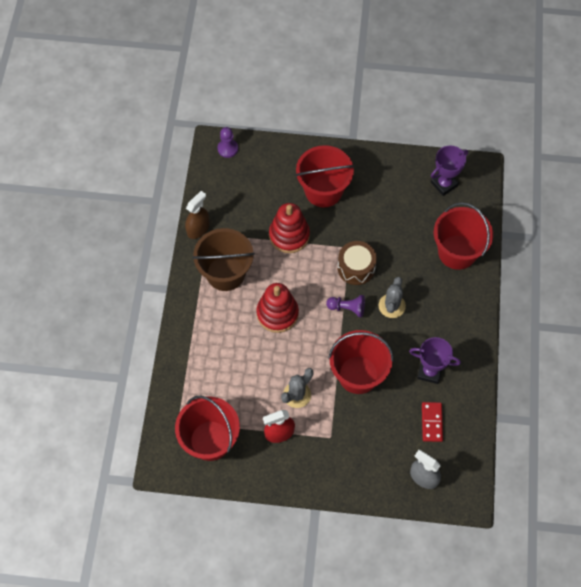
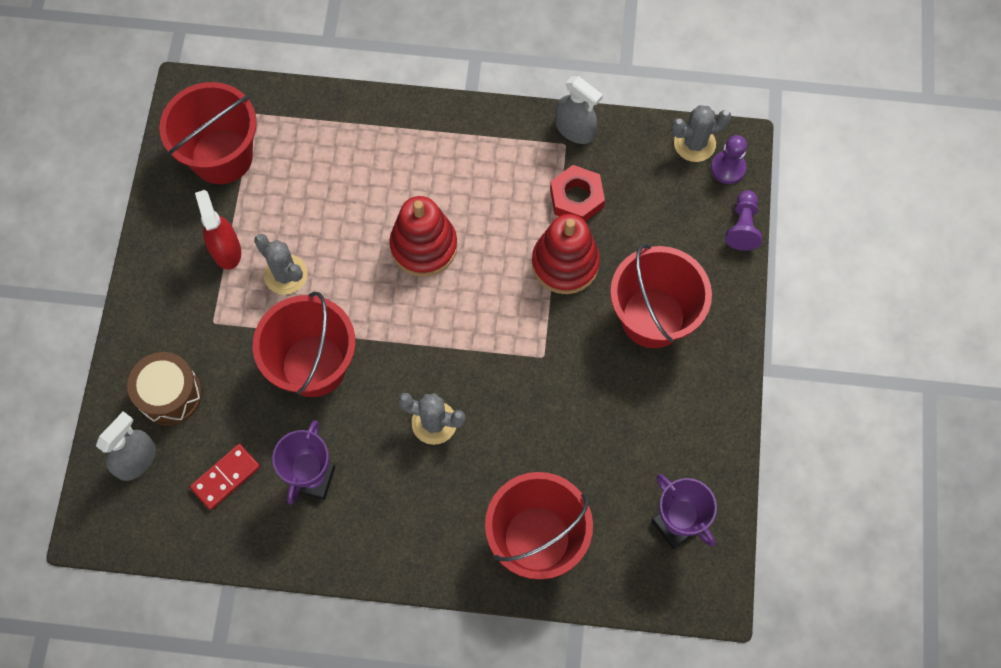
camera: 90 degrees right, 5 degrees up
(198, 229) = (575, 129): brown spray bottle -> grey spray bottle
(210, 165) = (694, 143): none -> grey cactus
(225, 273) = (495, 170): brown bucket -> none
(246, 228) = (576, 198): none -> red nut
(347, 308) = (431, 352): purple pawn -> purple pawn (742, 226)
(356, 268) = (505, 367): brown drum -> brown drum (170, 394)
(431, 422) = (225, 477): red domino -> red domino turned 45 degrees counterclockwise

